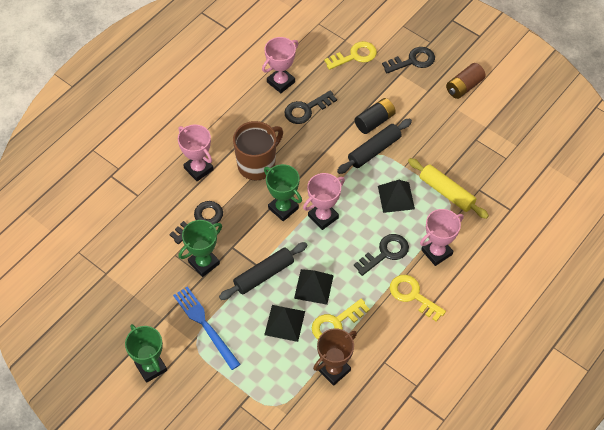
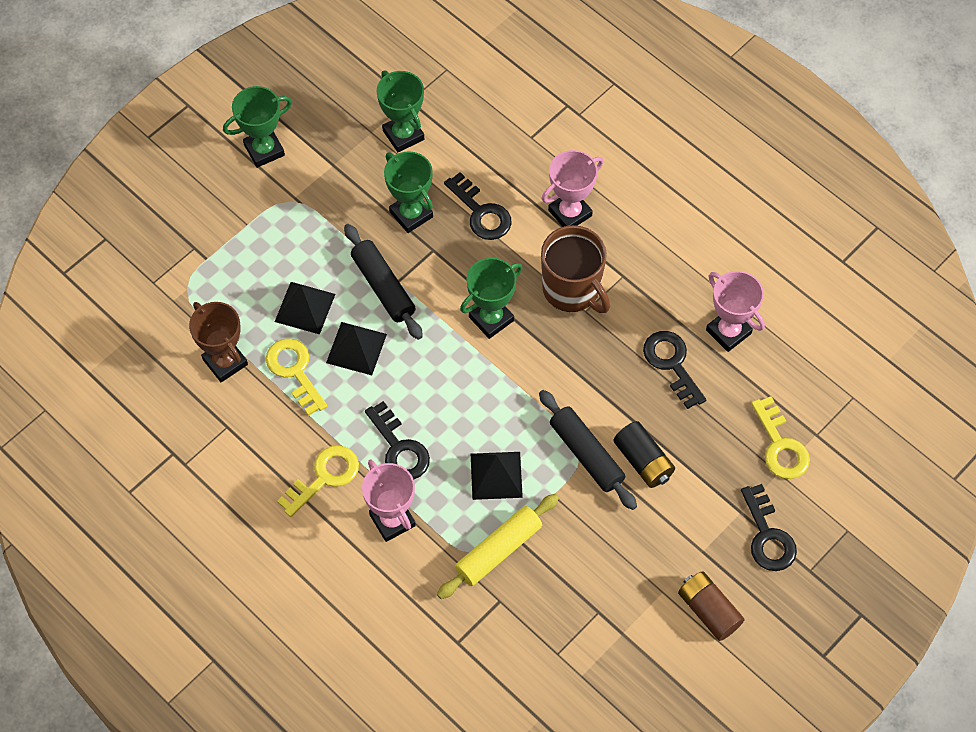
camera: 95 degrees right, 5 degrees up
(136, 274) = (403, 135): none -> green trophy
(205, 325) = (315, 212): blue fork -> none
(323, 217) = (471, 370): pink trophy -> none

